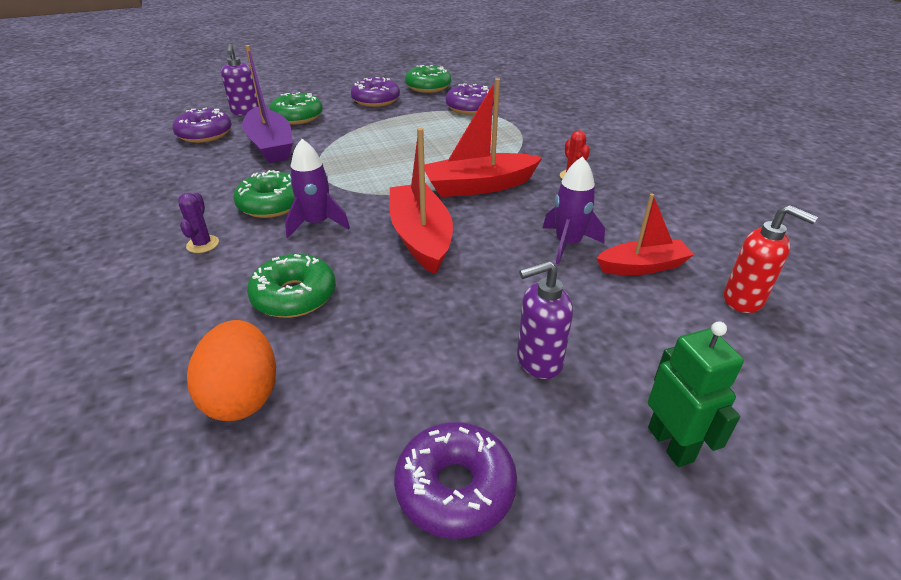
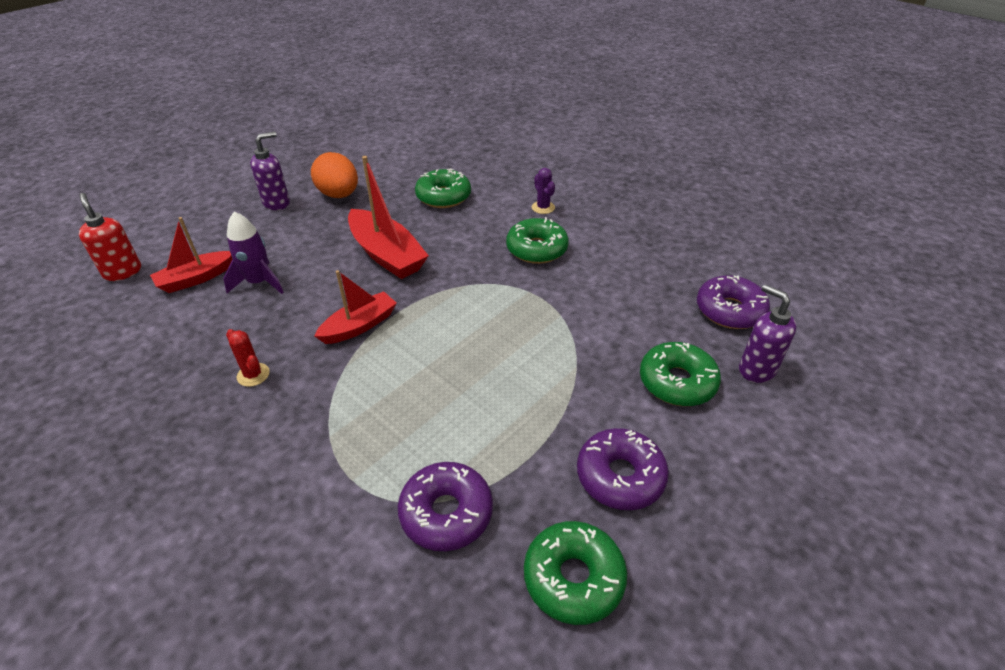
camera: 155 degrees right, 5 degrees up
(243, 396) = (424, 157): orange egg -> orange egg (339, 195)
(270, 146) = (633, 316): purple boat -> none
(317, 223) = (480, 243): purple rocket -> none
(455, 488) = (308, 156): purple donut -> none
(479, 186) = (359, 326): red boat -> red boat, size x0.65
(670, 444) = (208, 189): green robot -> none
(743, 300) = (122, 272): red soap dispenser -> red soap dispenser turned 45 degrees clockwise

